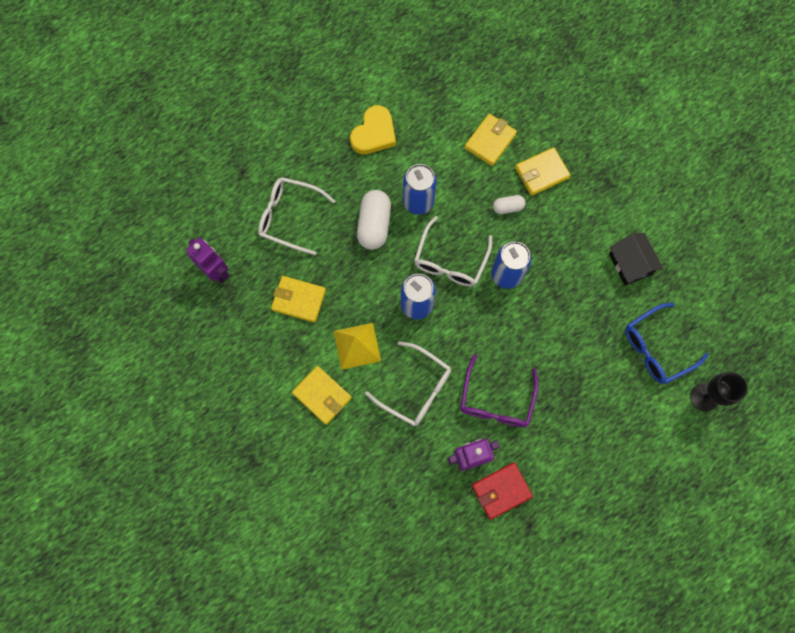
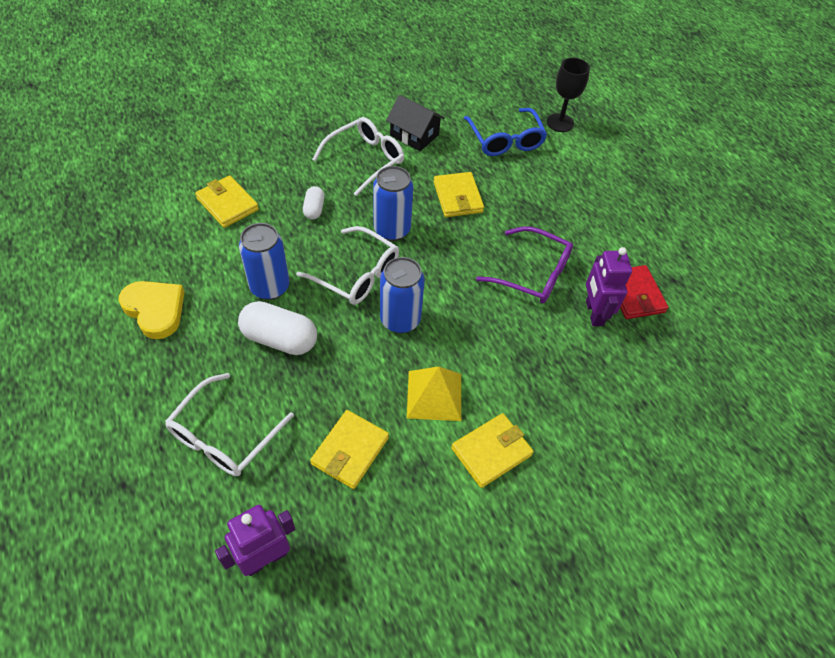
camera: 80 degrees left, 20 degrees down
(415, 388) = (504, 345): white glasses -> white glasses (365, 160)
(541, 173) = (287, 173): yellow wallet -> yellow wallet (458, 197)
(630, 264) = (414, 135): black house -> black house turned 45 degrees clockwise

